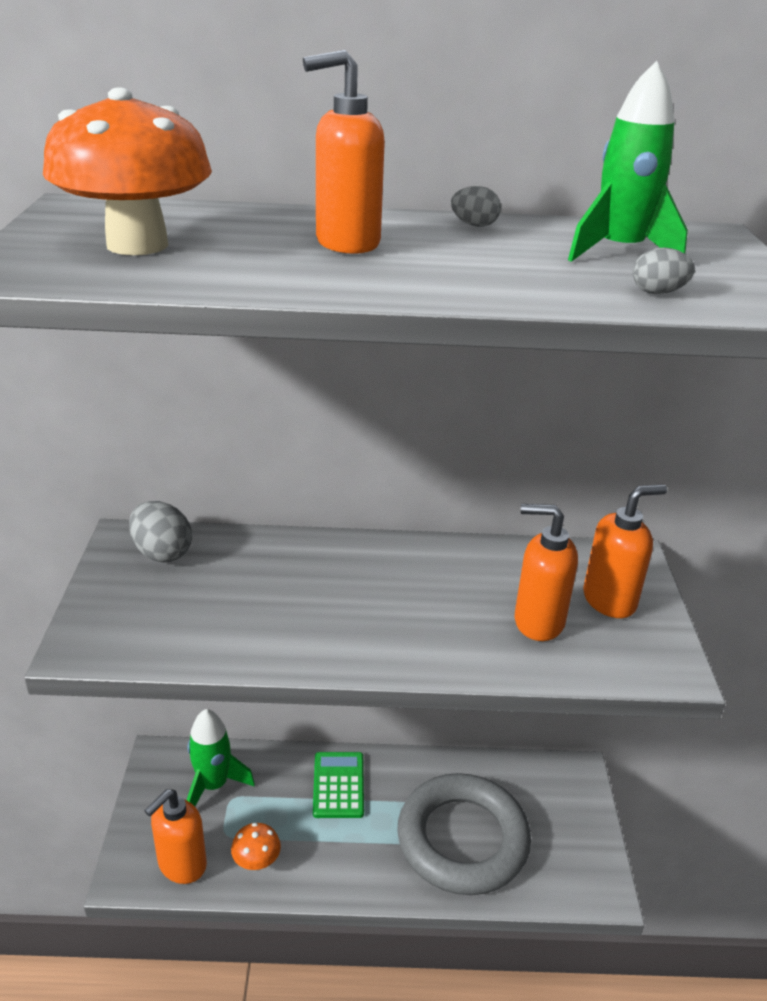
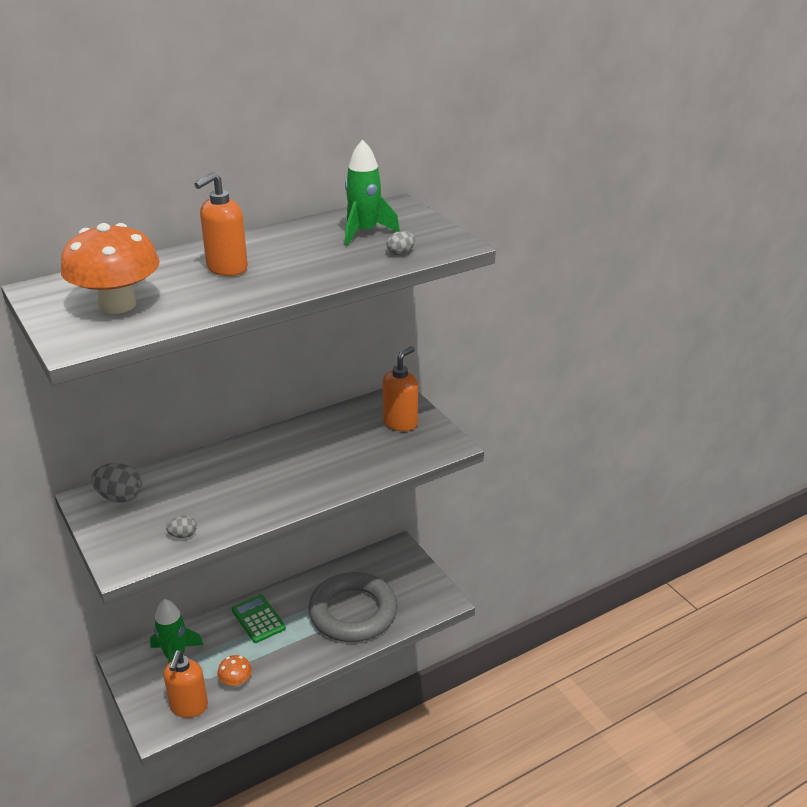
camera: 30 degrees left, 0 degrees up
(474, 225) = (278, 235): grey egg -> grey egg (183, 535)
(538, 622) = (370, 448): orange soap dispenser -> none

